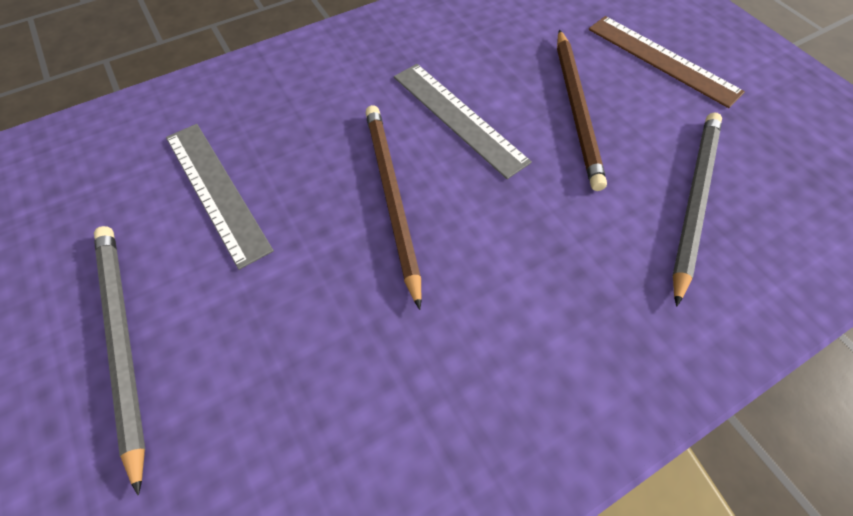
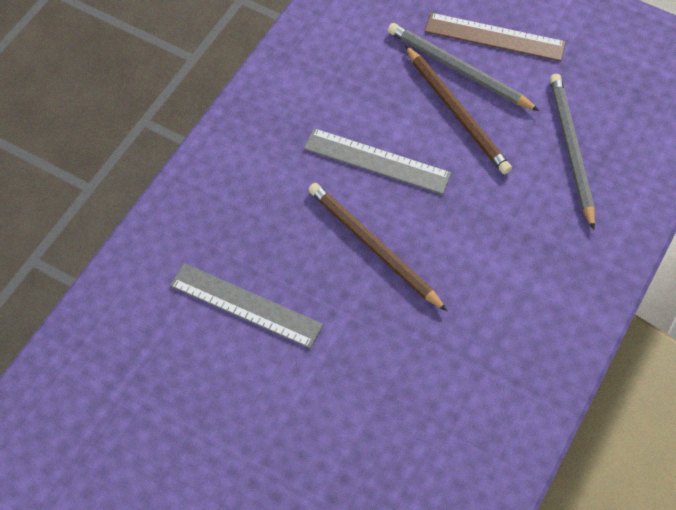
camera: 30 degrees left, 0 degrees up
(122, 341) = (274, 429): grey pencil -> grey pencil (458, 69)

